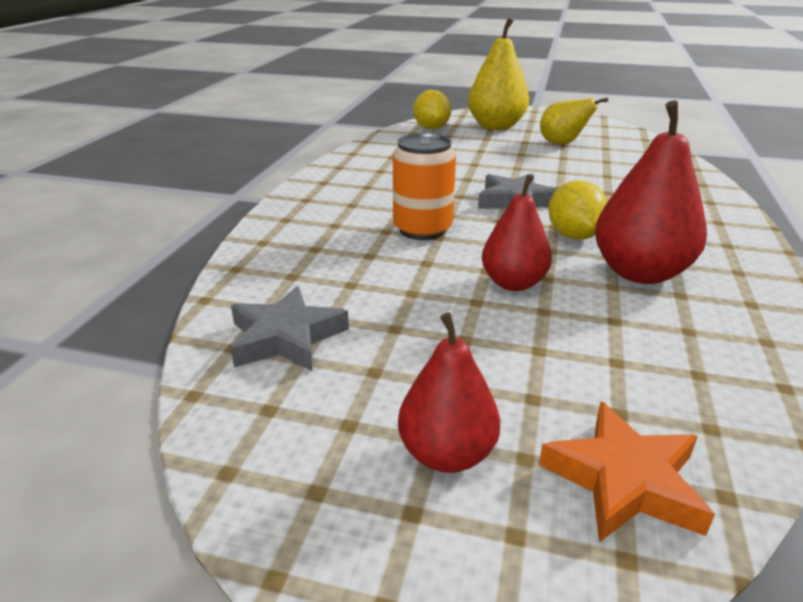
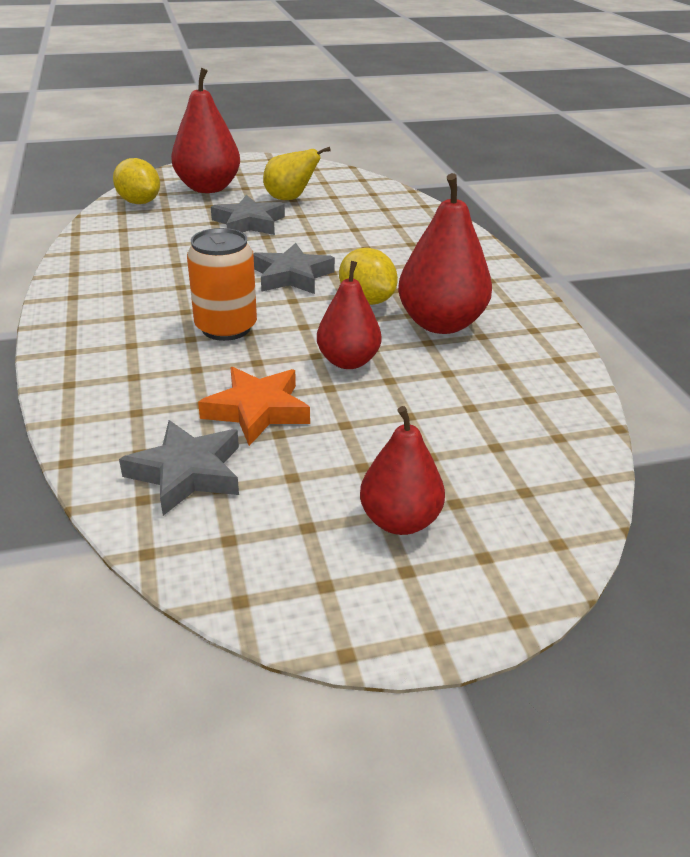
camera: 30 degrees left, 5 degrees up
(496, 126) = (208, 188): yellow pear -> red pear
(510, 156) = (249, 223): none -> grey star
(624, 480) = (528, 494): orange star -> orange star (257, 410)

